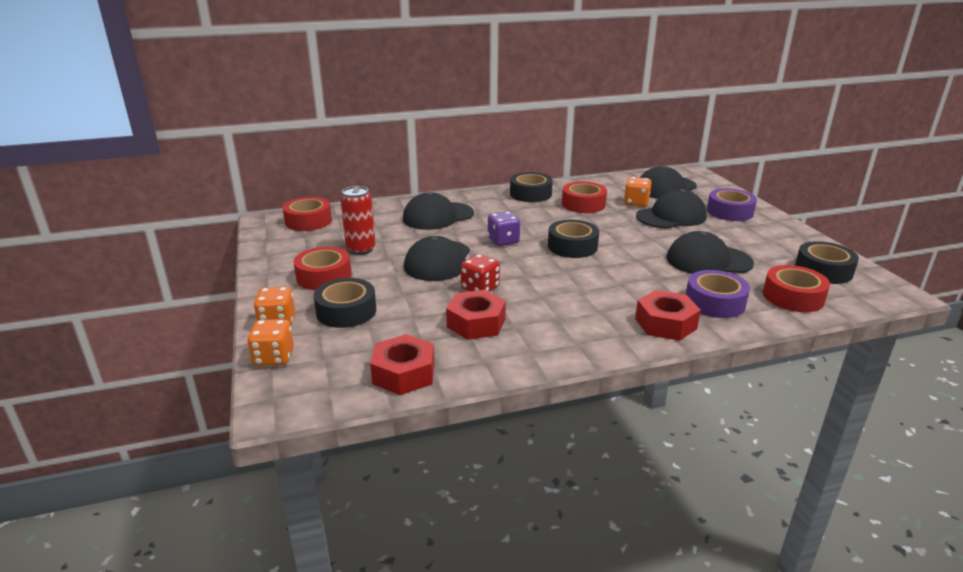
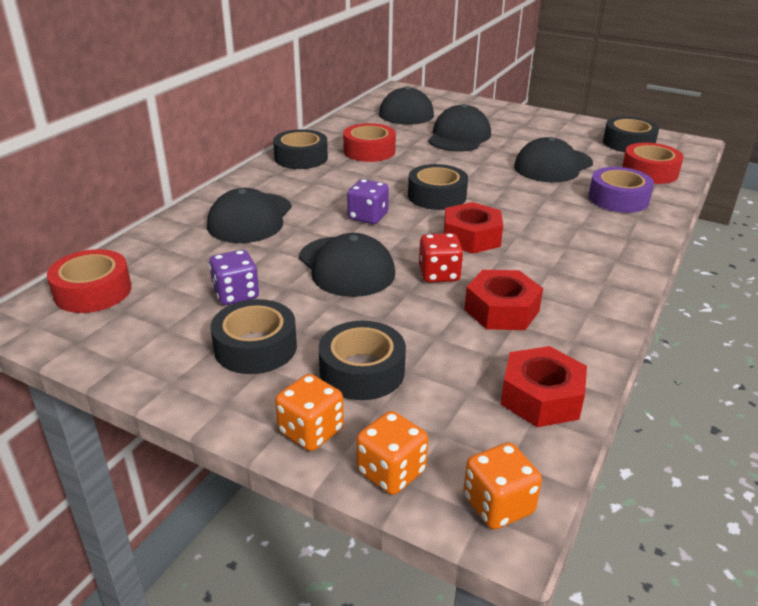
camera: 45 degrees left, 5 degrees up
(324, 276) = (255, 347): red tape -> black tape
(361, 249) = (236, 294): red can -> purple dice
(636, 203) = (409, 133): orange dice -> orange dice (498, 505)
(665, 323) = (623, 232): red nut -> red nut (471, 237)
(730, 212) = (491, 117): purple tape -> none

